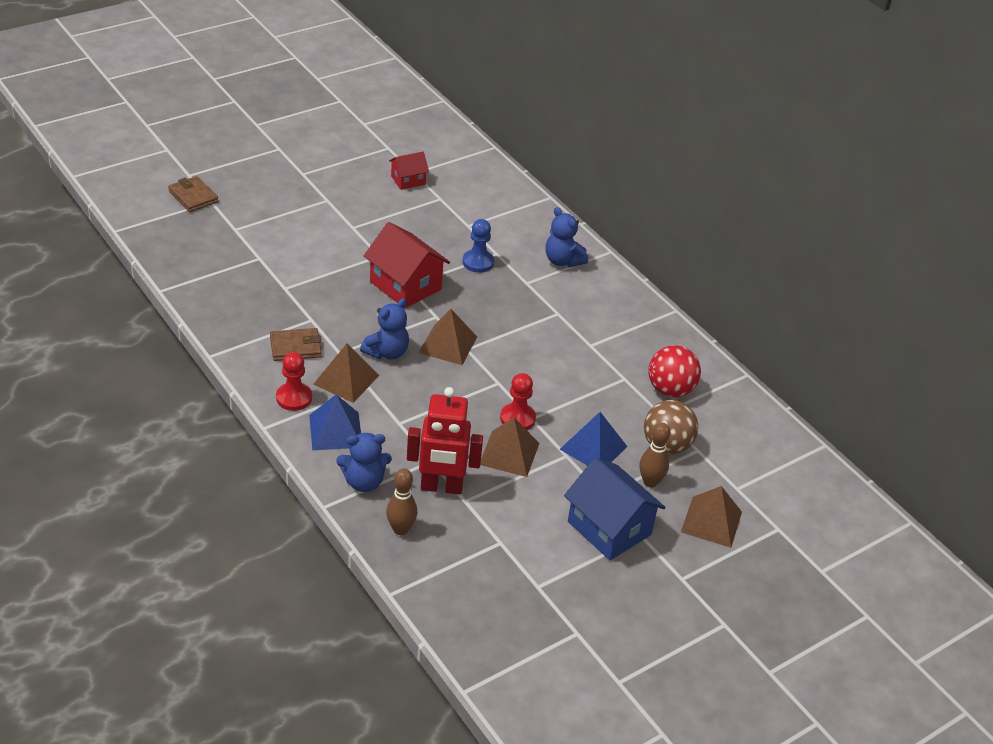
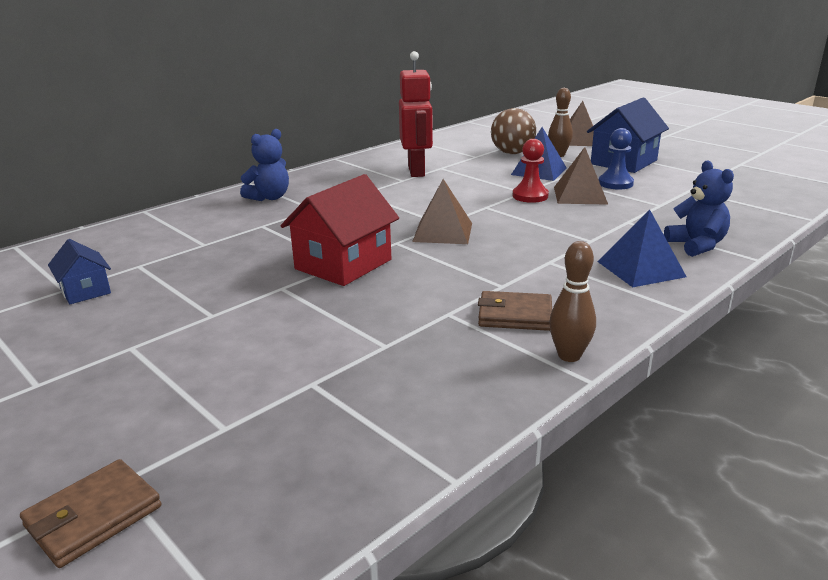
camera: 95 degrees left, 15 degrees down
(294, 398) = (613, 301): red pawn -> none
(295, 347) = (515, 315): brown wallet -> brown wallet turned 60 degrees counterclockwise
(346, 379) = (548, 275): brown pyramid -> none
(387, 352) = (480, 259): blue teddy bear -> none
(400, 529) = (733, 224): brown bowling pin -> brown bowling pin (569, 356)
(408, 180) = (85, 291): red house -> blue house
(441, 487) = (656, 214): red robot -> red robot (417, 171)
(478, 262) = (282, 232): blue pawn -> blue pawn (615, 183)
(670, 390) = (443, 155): red ball -> none

